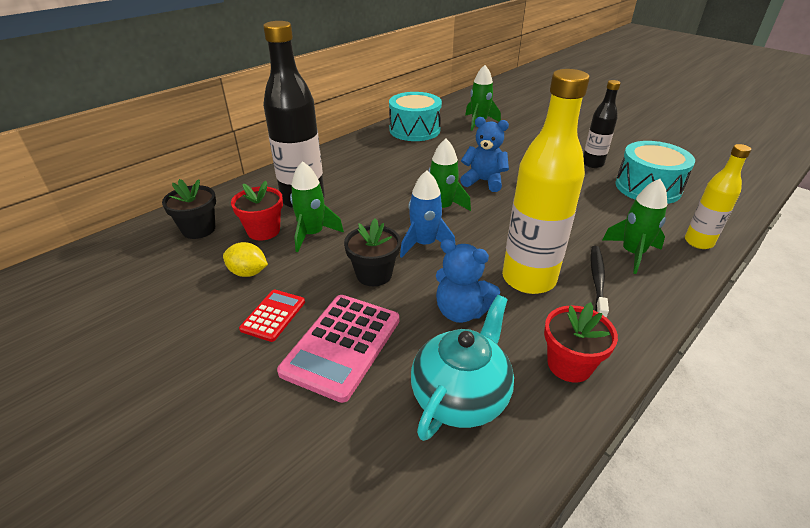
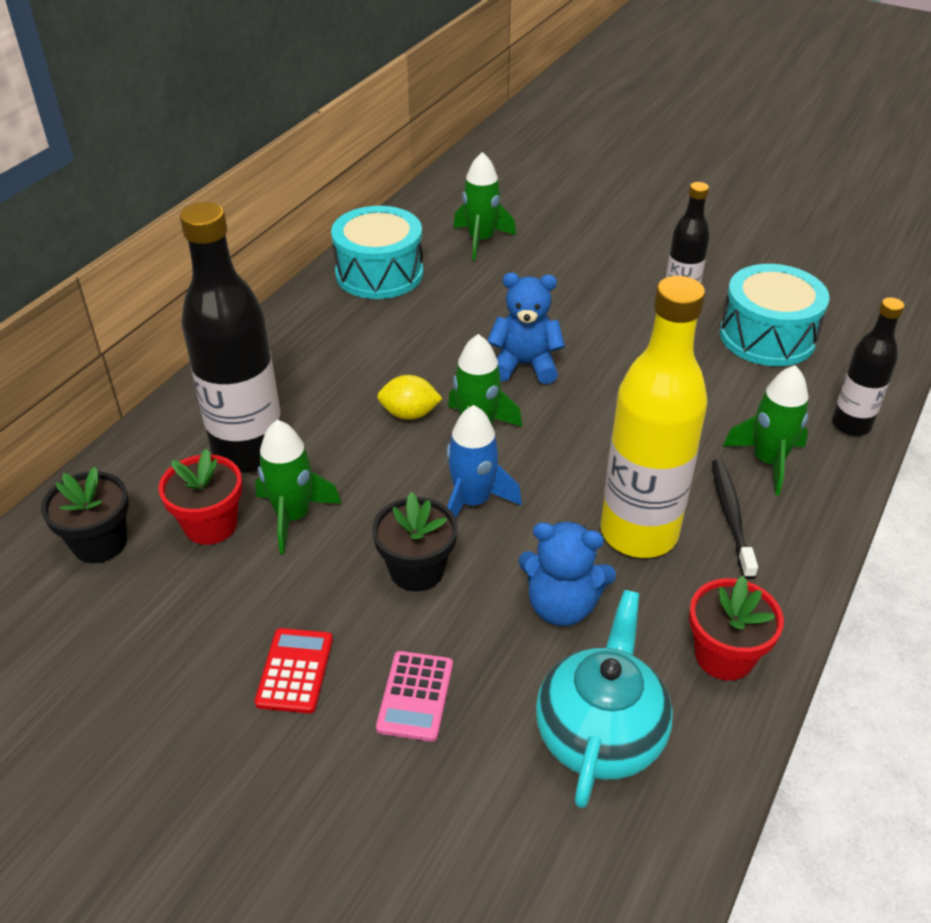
camera: 15 degrees left, 5 degrees up
(248, 272) = (222, 606): yellow lemon -> yellow lemon (409, 414)
(342, 345) = (415, 696): pink calculator -> pink calculator, size x0.56
(698, 242) = (851, 425): yellow bottle -> black bottle

